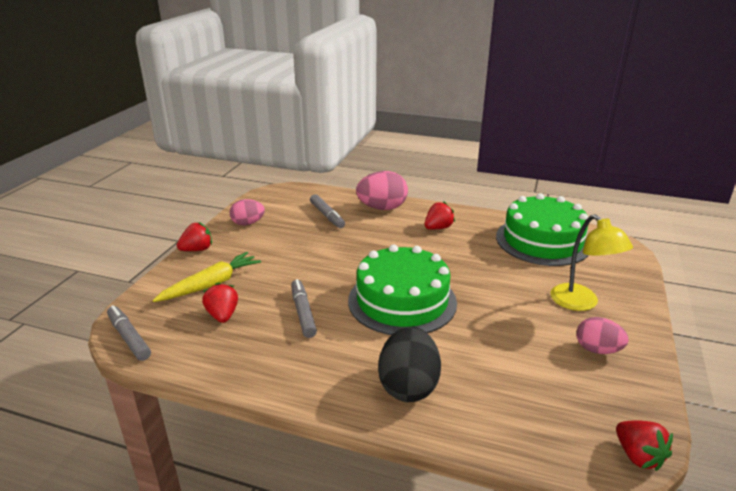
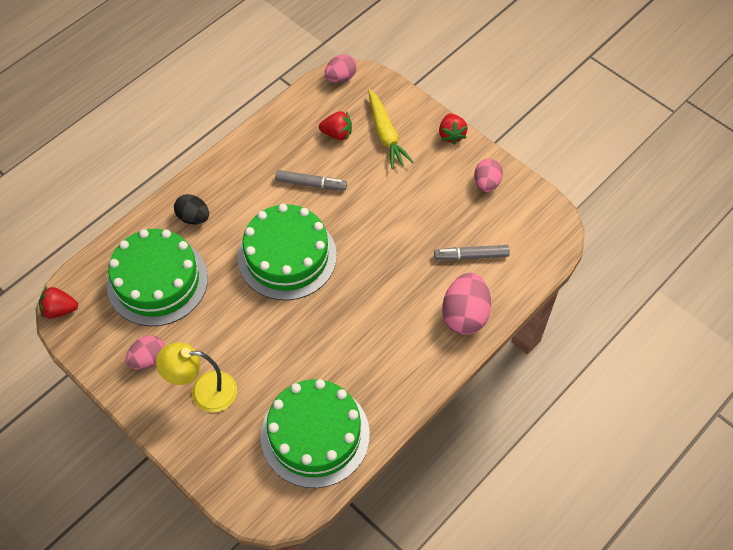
camera: 115 degrees right, 30 degrees up
(129, 337) = (340, 78): grey marker -> pink egg
(408, 386) = (193, 217): black egg -> black egg, size x0.64
(438, 228) = (393, 348): red strawberry -> none
(513, 381) = (157, 281): none -> green cake

